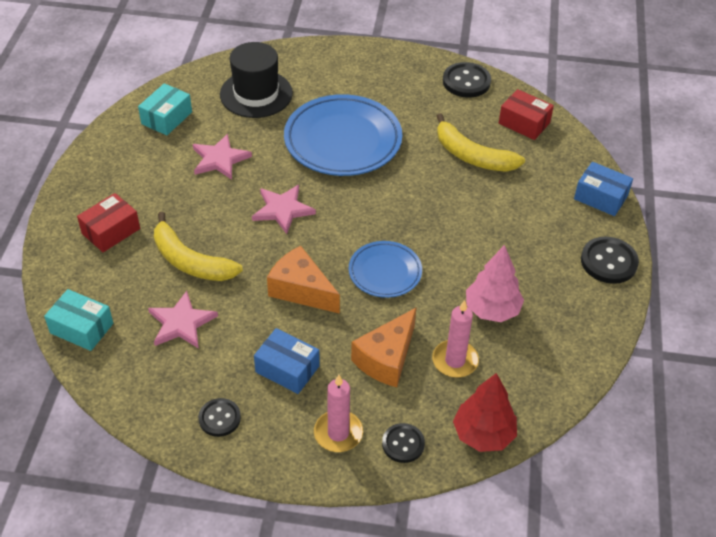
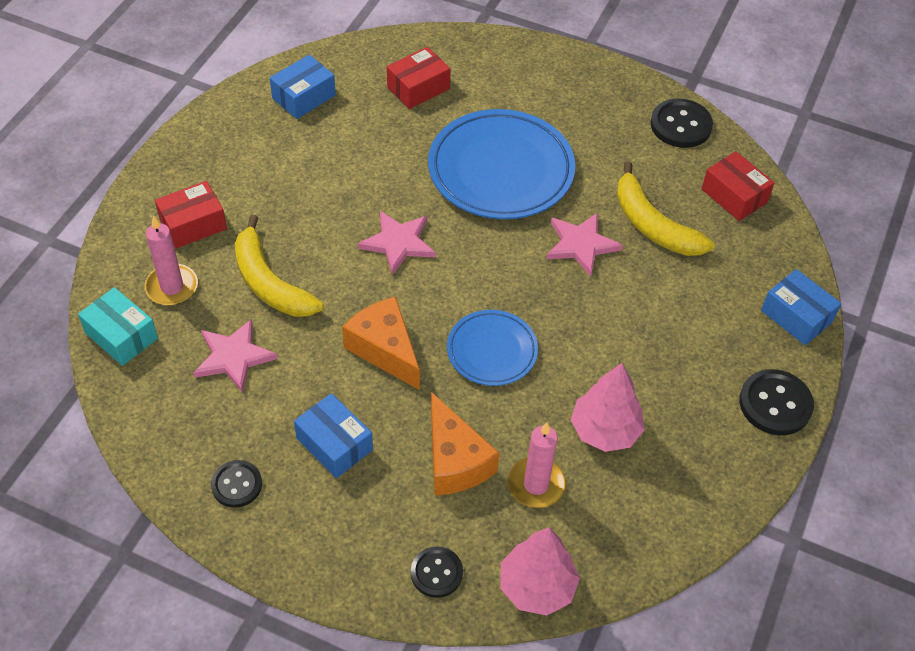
camera: 15 degrees right, 5 degrees up
(166, 118) = (304, 97): turquoise box -> blue box
(219, 159) = (347, 162): pink star -> pink star (581, 245)
(256, 94) = (418, 88): black hat -> red box
(338, 433) = (365, 539): pink candle -> pink candle (172, 287)
(386, 358) = (455, 461): orange cheese -> orange cheese turned 75 degrees counterclockwise
(483, 434) = (536, 587): red tree -> pink tree

